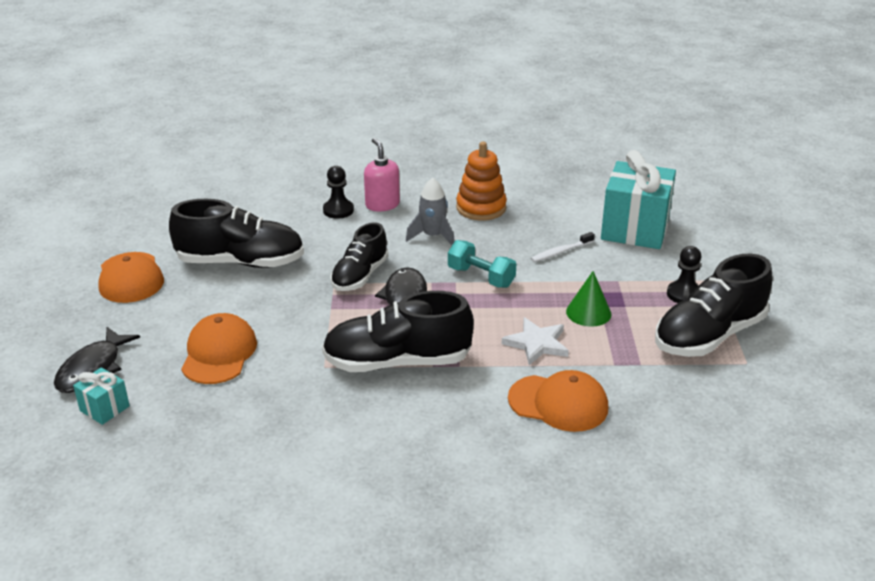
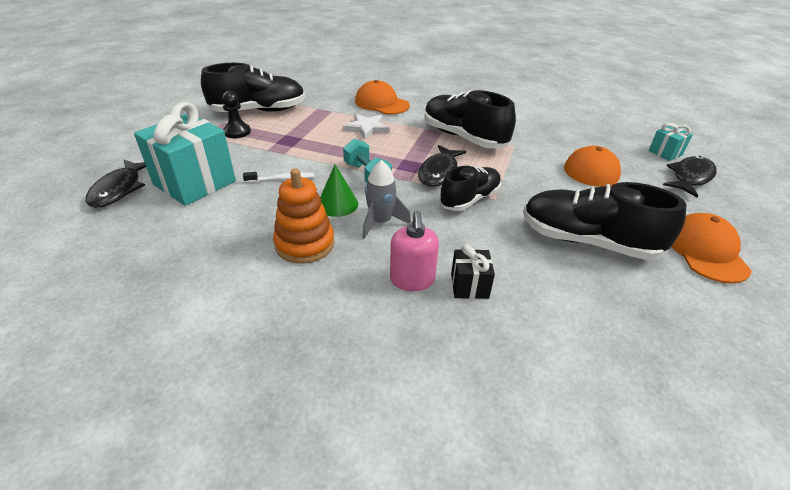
camera: 160 degrees left, 5 degrees up
(338, 210) = (469, 286): black pawn -> black gift
(397, 362) = (464, 137): black shoe -> black shoe turned 150 degrees counterclockwise
(588, 312) = (314, 136): green cone -> green cone (337, 204)
(687, 209) = (119, 189): none -> black fish

